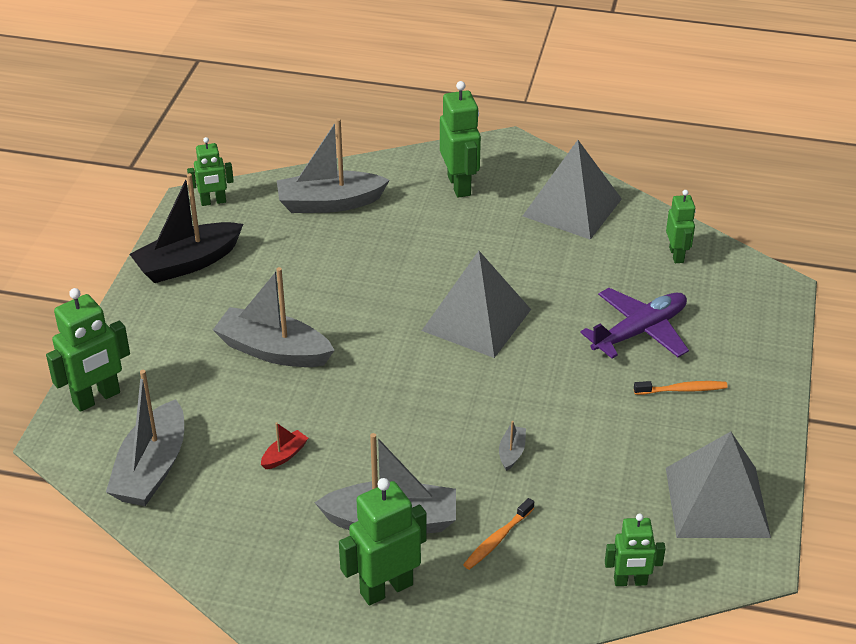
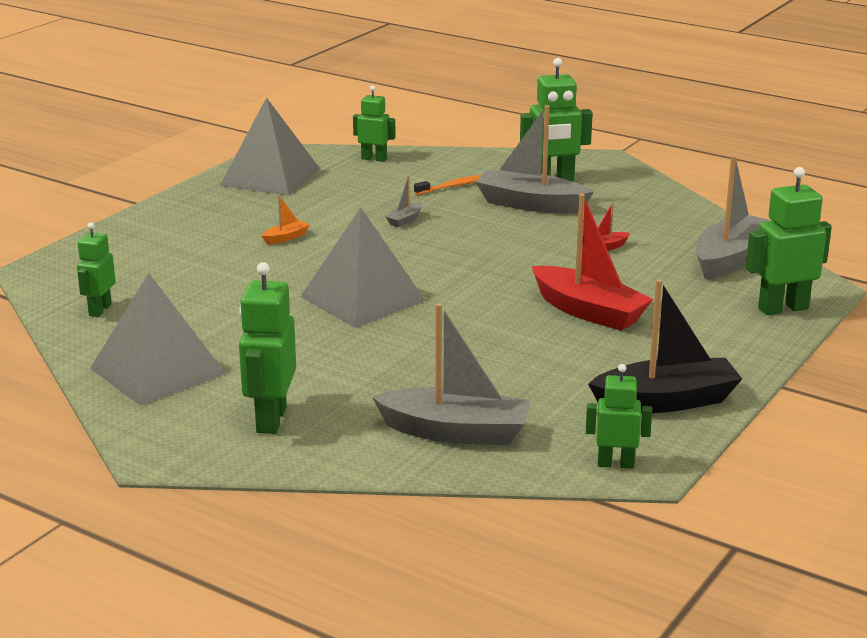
camera: 160 degrees left, 15 degrees down
(273, 350) = (588, 311): grey boat -> red boat
(607, 389) = (286, 238): none -> orange boat
(639, 331) = (212, 265): purple plane -> none
(682, 389) = (221, 228): orange toothbrush -> none

